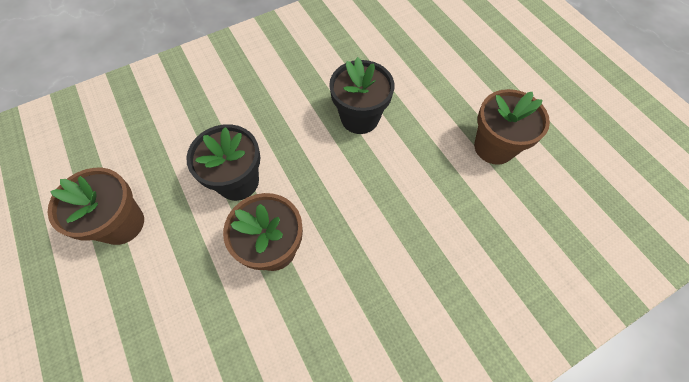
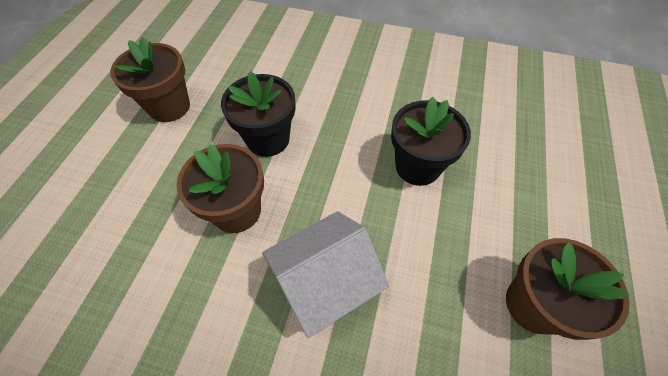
camera: 45 degrees right, 5 degrees down
(382, 239) = (325, 285): none -> white house

